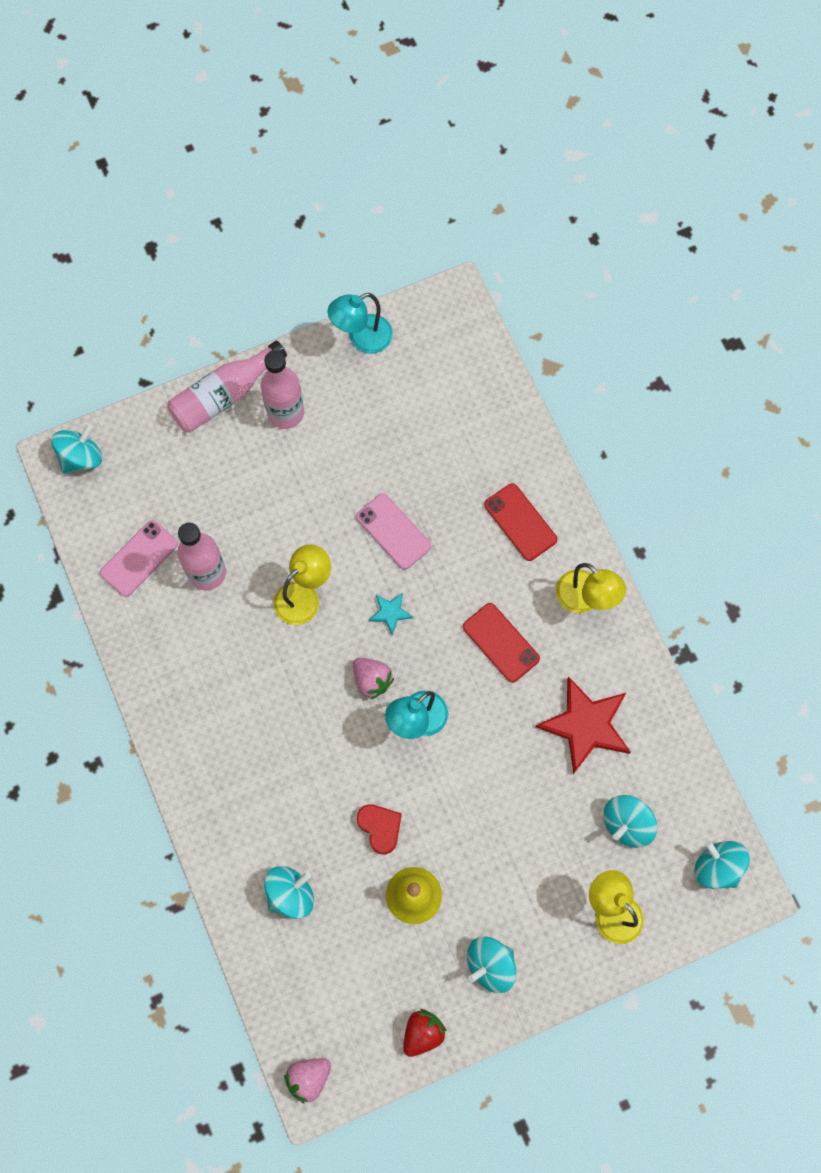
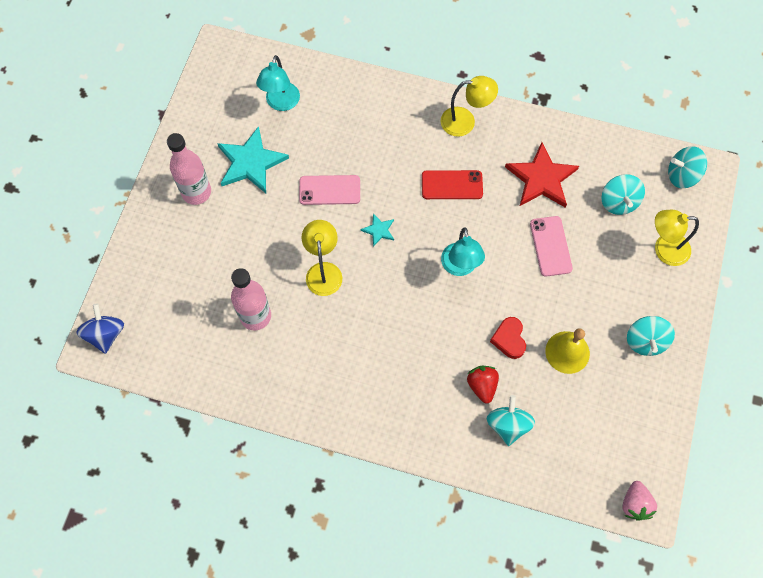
camera: 50 degrees left, 5 degrees down
(81, 457) = (105, 334): turquoise spinning top -> blue spinning top
(139, 558) = (207, 350): pink phone -> pink phone (550, 246)
(224, 395) = (150, 218): pink bottle -> none
(359, 434) = (251, 162): none -> turquoise star
(362, 339) = (192, 115): turquoise lamp -> turquoise lamp (281, 103)
(372, 680) = (412, 273): pink strawberry -> none
(380, 828) = (509, 339): red heart -> red heart turned 105 degrees counterclockwise
(422, 1033) = (658, 412): red strawberry -> red strawberry (482, 385)
(520, 522) = (388, 119): red phone -> none

